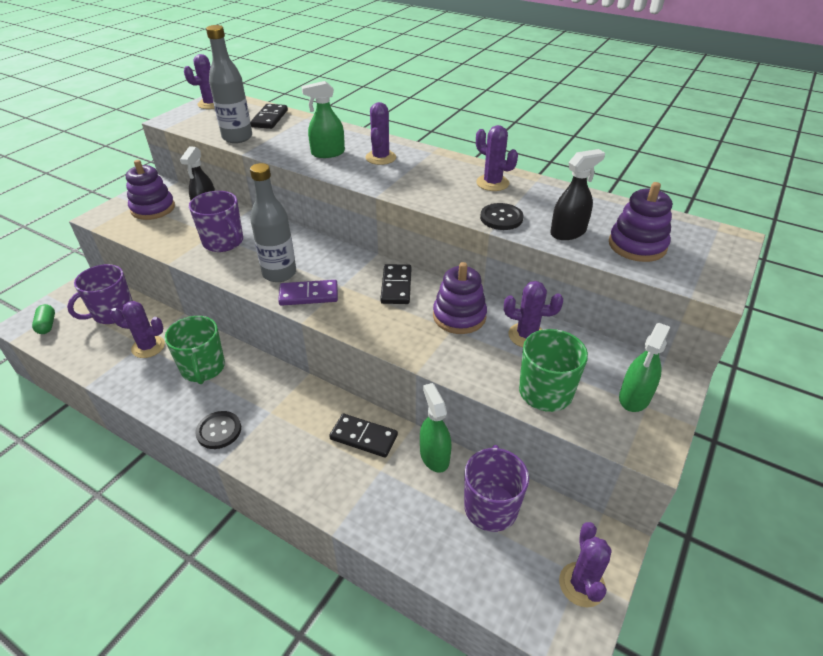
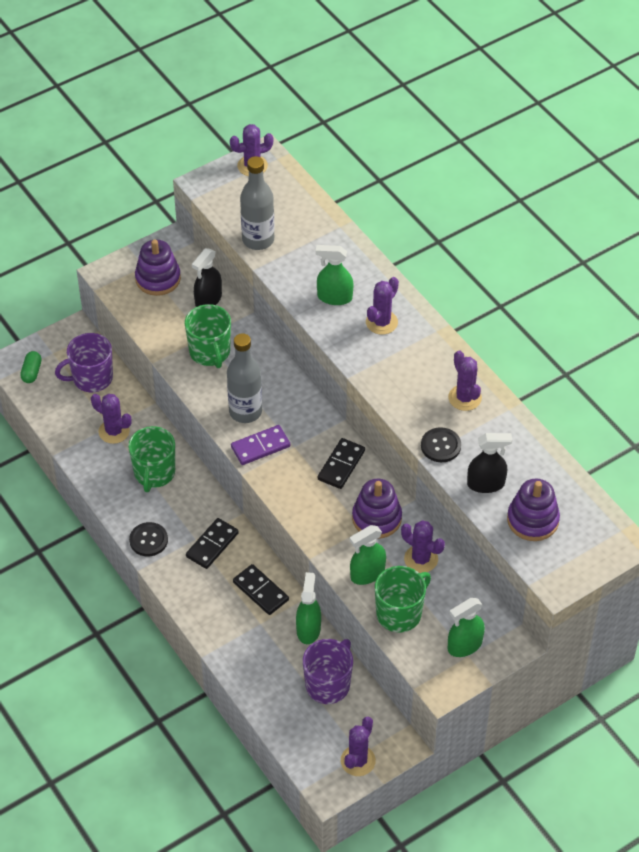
camera: 25 degrees right, 10 degrees up
(224, 242) = (210, 352): purple mug -> green mug
(269, 118) = (302, 215): black domino -> black domino (212, 545)
(308, 295) = (260, 446): purple domino -> purple domino turned 45 degrees counterclockwise
(485, 366) = (367, 574): none -> green spray bottle

